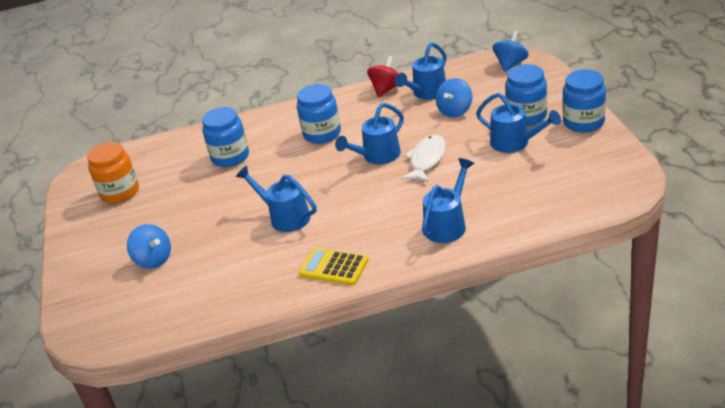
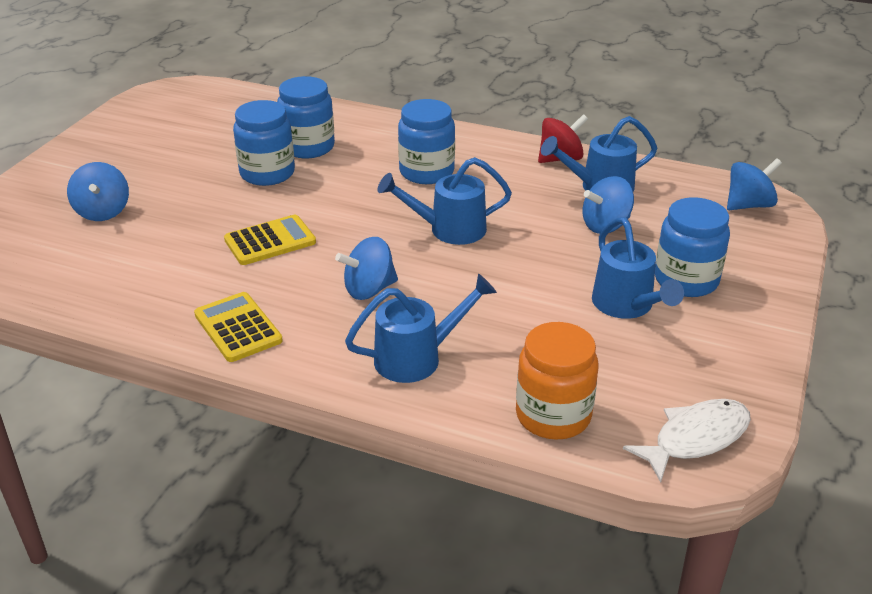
camera: 30 degrees right, 0 degrees up
(120, 192) = (170, 127): orange jar -> orange jar (553, 415)
(285, 217) = (270, 241): blue watering can -> yellow calculator
(377, 208) = (369, 289): none -> blue spinning top
(426, 160) = (496, 265): white fish -> white fish (695, 438)
(583, 122) = (751, 330): blue jar -> blue jar (267, 173)

